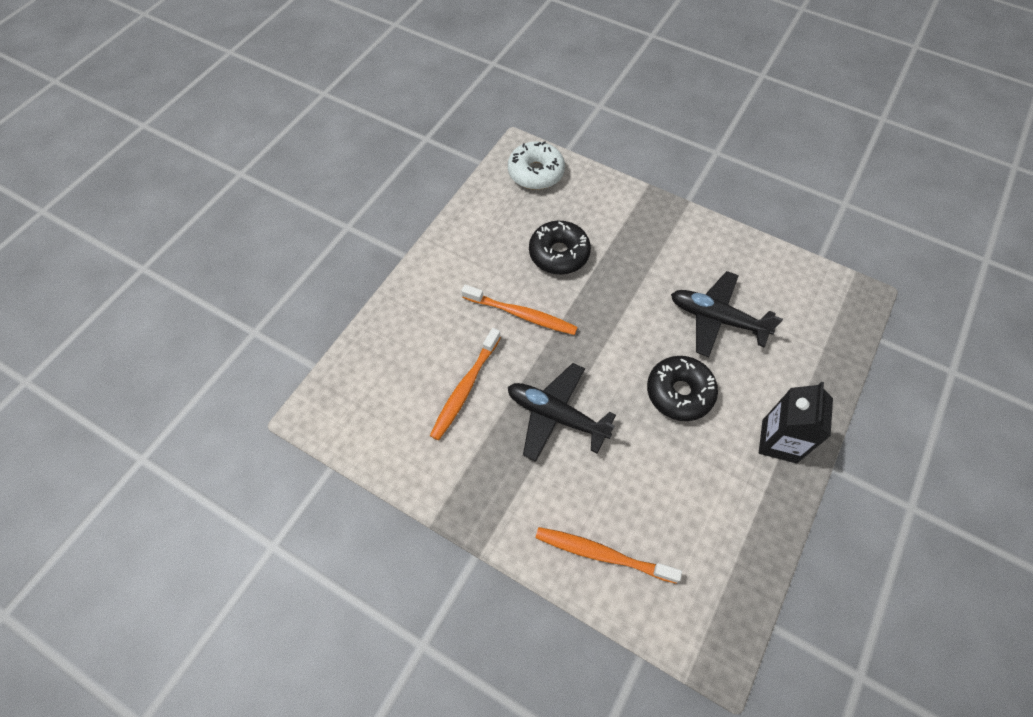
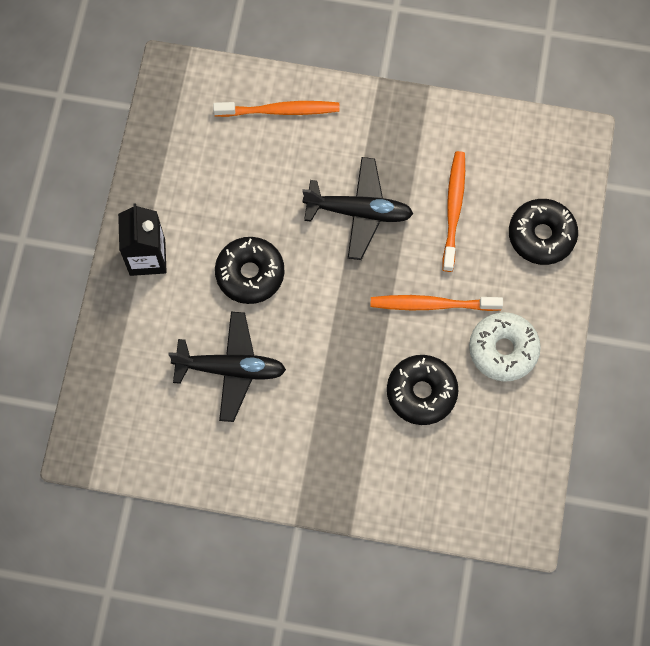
camera: 160 degrees right, 10 degrees up
(398, 339) = (541, 235): none -> black donut
(535, 172) = (492, 501): white donut -> white donut (503, 350)

